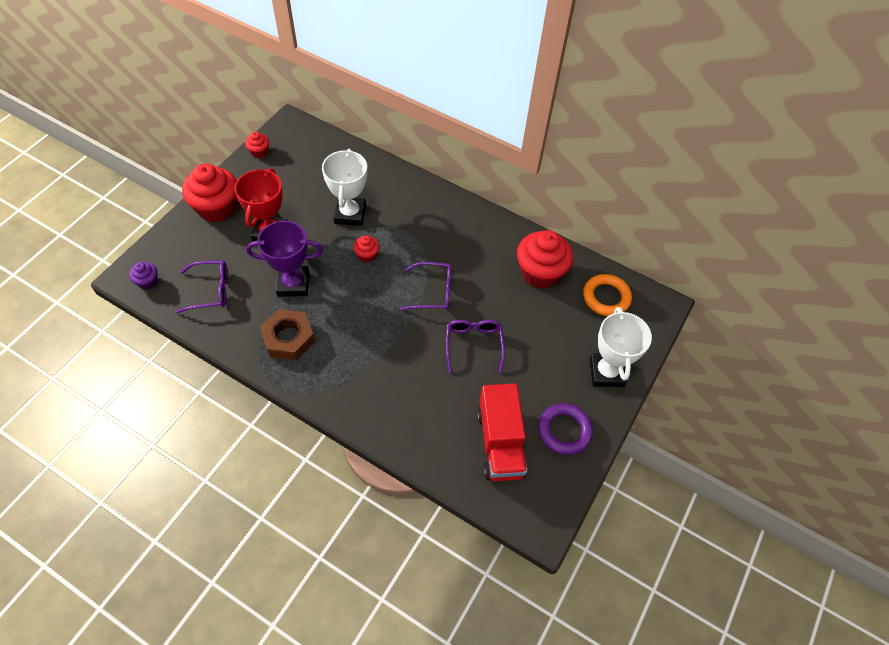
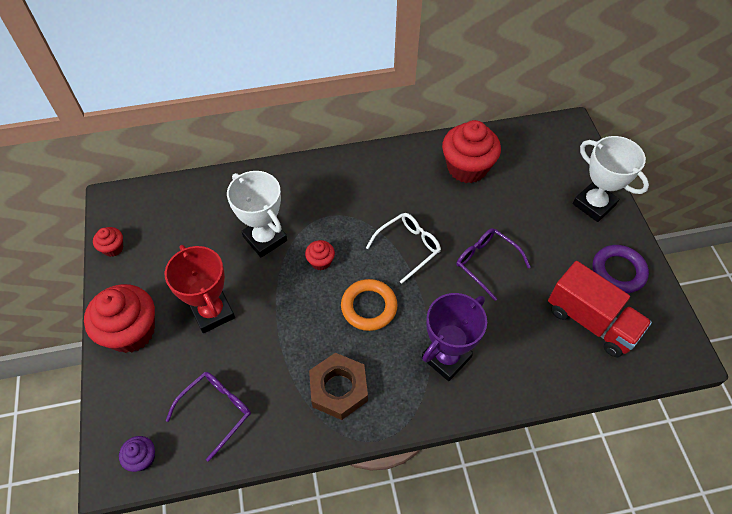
camera: 40 degrees left, 0 degrees up
(293, 284) = (286, 339): purple trophy -> purple trophy (446, 357)
(433, 292) = (408, 247): purple glasses -> white glasses
(606, 297) = (531, 150): orange ring -> orange ring (369, 307)

